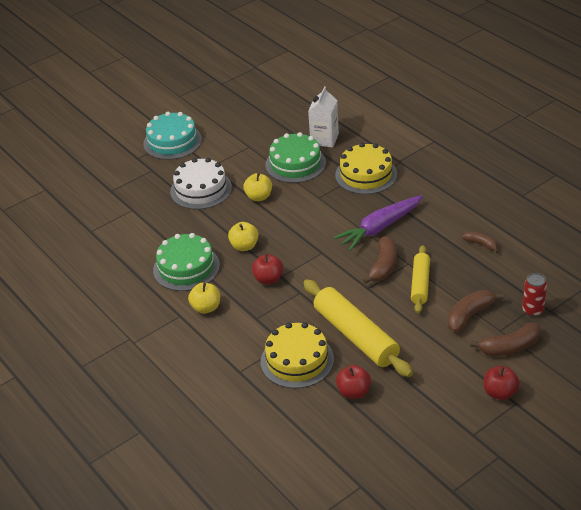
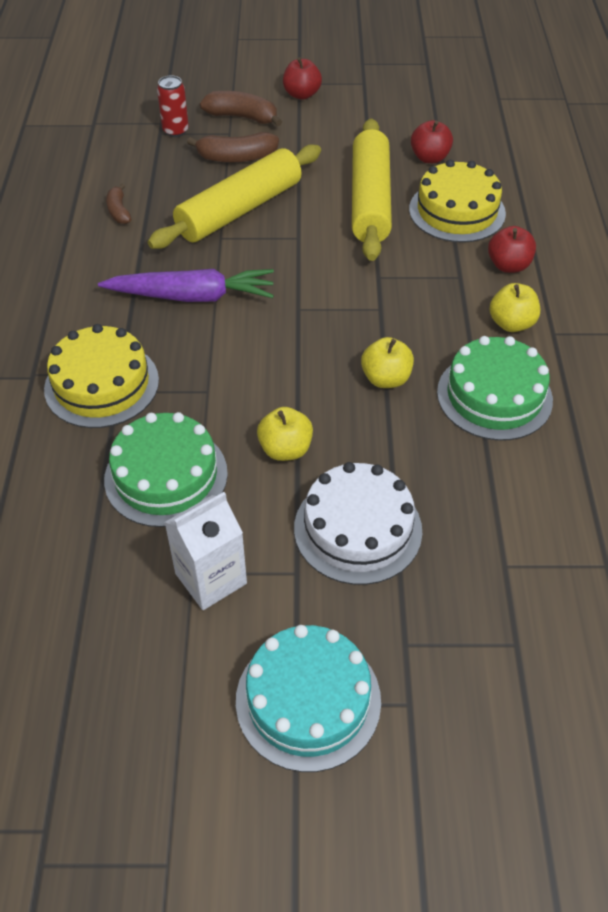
camera: 145 degrees left, 10 degrees up
(268, 279) = (399, 314): red apple -> red apple (508, 265)
(324, 139) = (66, 495): white carton -> white carton (211, 578)
(383, 266) = (251, 249): brown banana -> none
(420, 284) = (239, 210): yellow rolling pin -> yellow rolling pin, size x1.67

